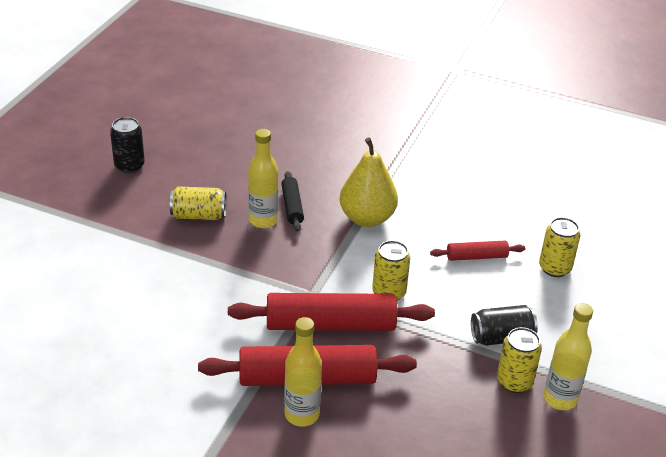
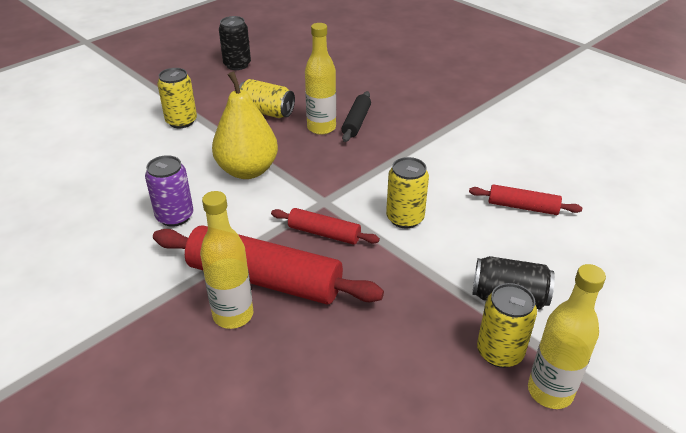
camera: 25 degrees right, 0 degrees up
(189, 345) = (175, 216): none -> purple can
(330, 324) = (324, 233): red rolling pin -> red rolling pin, size x0.51
(367, 218) = (423, 147): yellow pear -> yellow pear (247, 170)
(554, 268) = (611, 240): yellow can -> yellow can (181, 121)

